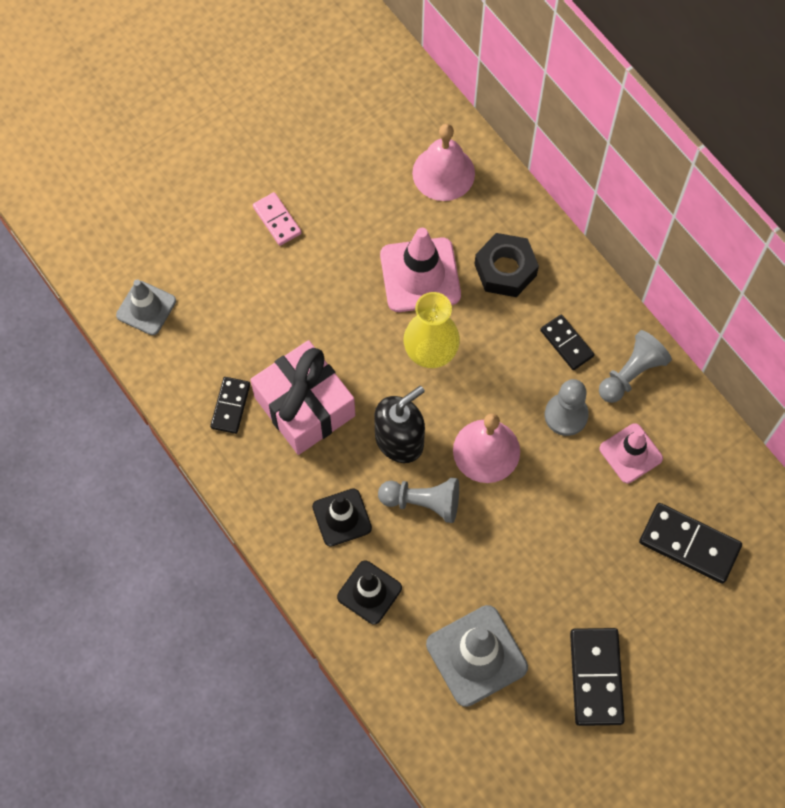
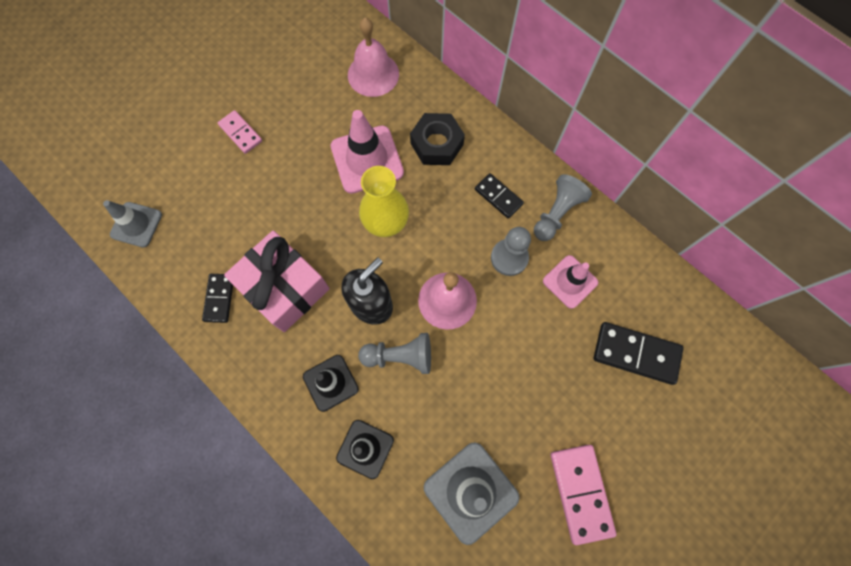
camera: 10 degrees left, 5 degrees up
(595, 677) = (580, 492): black domino -> pink domino

